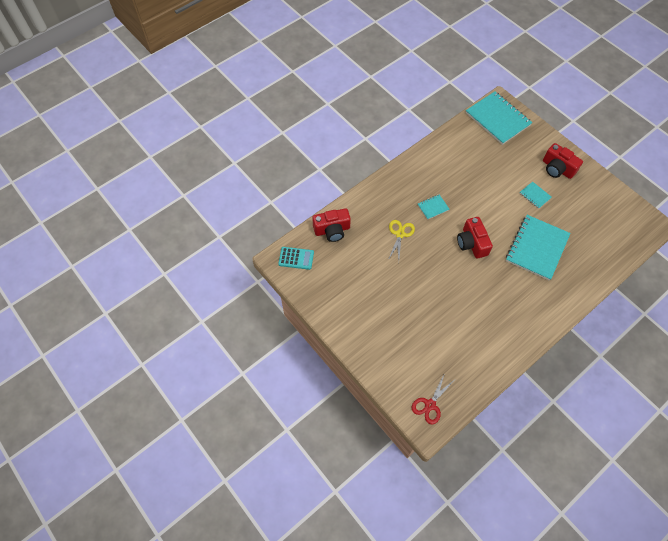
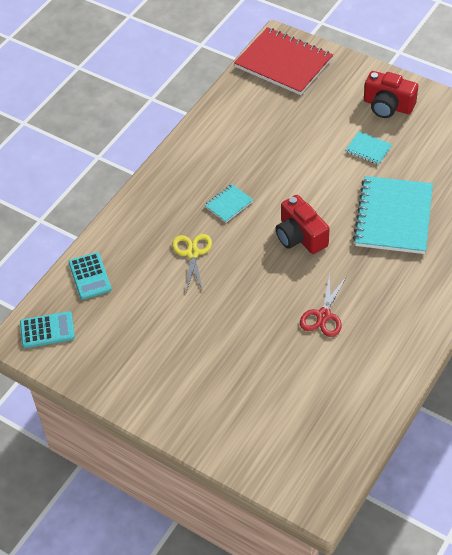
camera: 15 degrees left, 10 degrees down
(332, 230) = (89, 276): red camera -> turquoise calculator
(430, 405) = (310, 469): red scissors -> red scissors (323, 315)
(498, 119) = (283, 63): turquoise notebook -> red notebook

